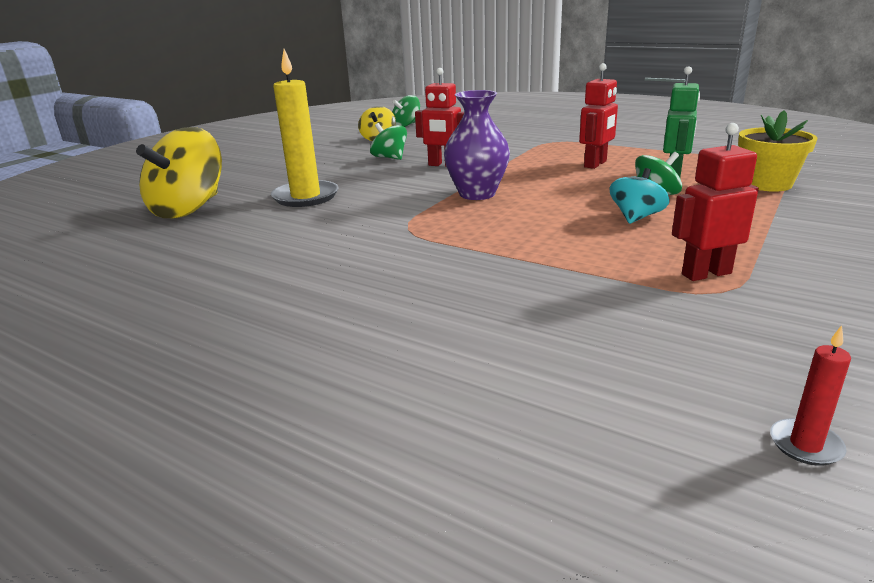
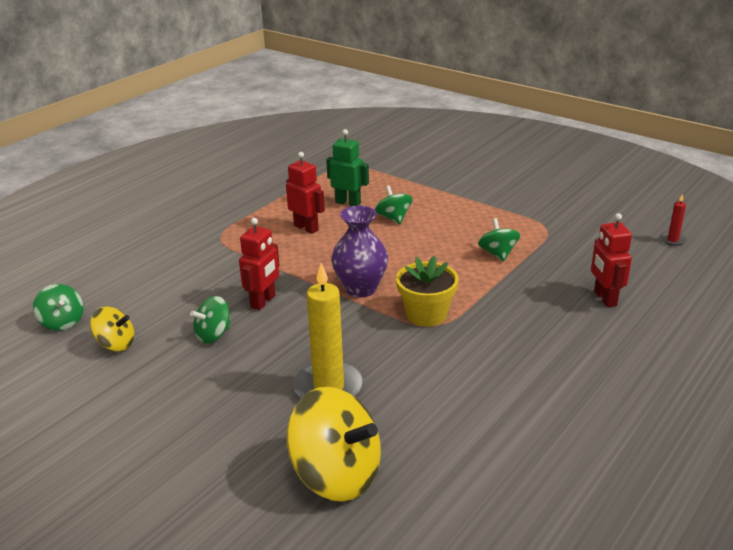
camera: 85 degrees left, 5 degrees up
(600, 256) = (498, 254): none -> green spinning top
(636, 217) = (435, 232): turquoise spinning top -> none
(706, 274) = (525, 227): red robot -> red robot (604, 298)
(767, 184) = (385, 179): yellow flower pot -> yellow flower pot (426, 314)

